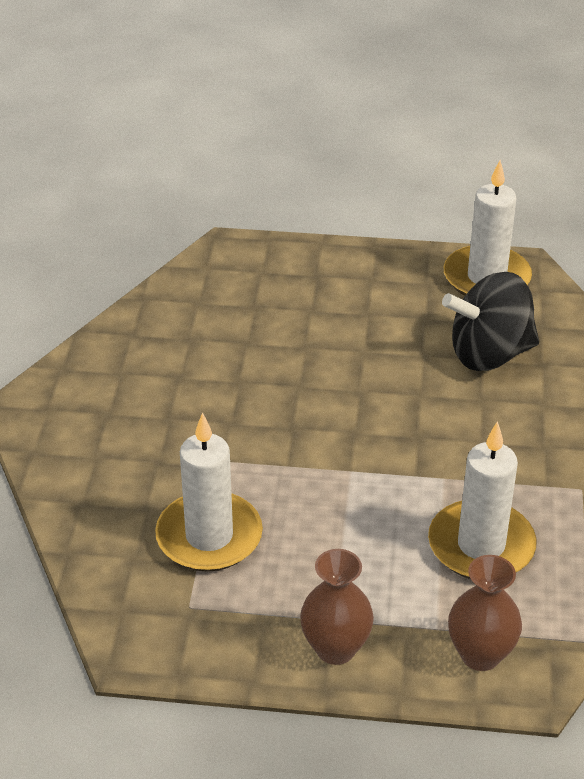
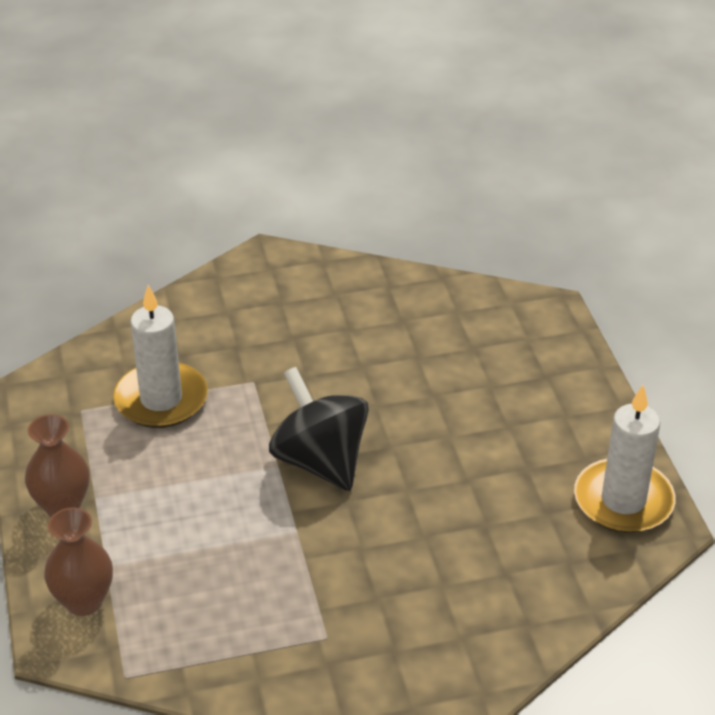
camera: 70 degrees right, 0 degrees up
(481, 545) = (218, 575): white candle -> none
(489, 354) = (496, 527): black spinning top -> black spinning top (320, 461)

